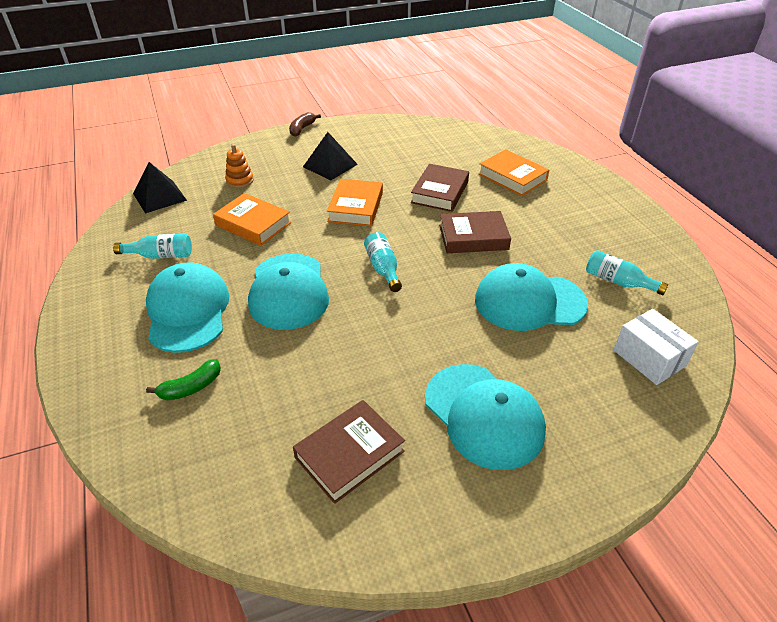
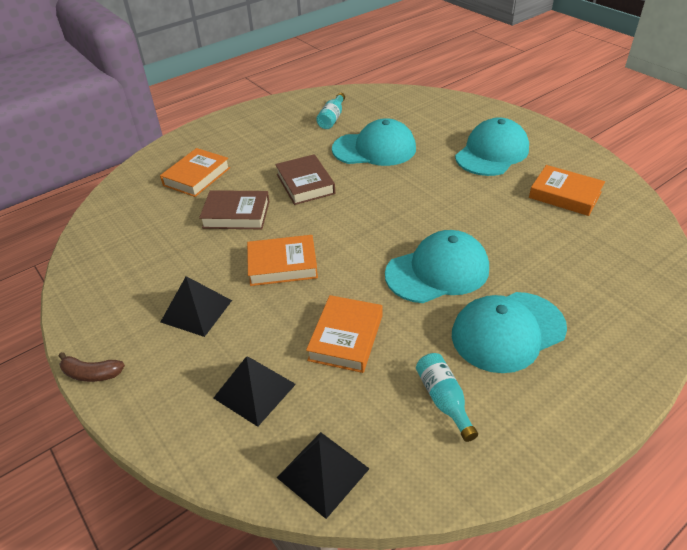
camera: 105 degrees left, 0 degrees up
(191, 387) = (583, 289): green banana -> none
(240, 180) = (254, 390): orange stacking toy -> black pyramid
(349, 454) = (565, 195): brown book -> orange book
(383, 268) = (374, 223): turquoise bottle -> none
(529, 302) = (374, 149): turquoise cap -> turquoise cap turned 75 degrees counterclockwise
(649, 358) = (401, 105): white box -> none

